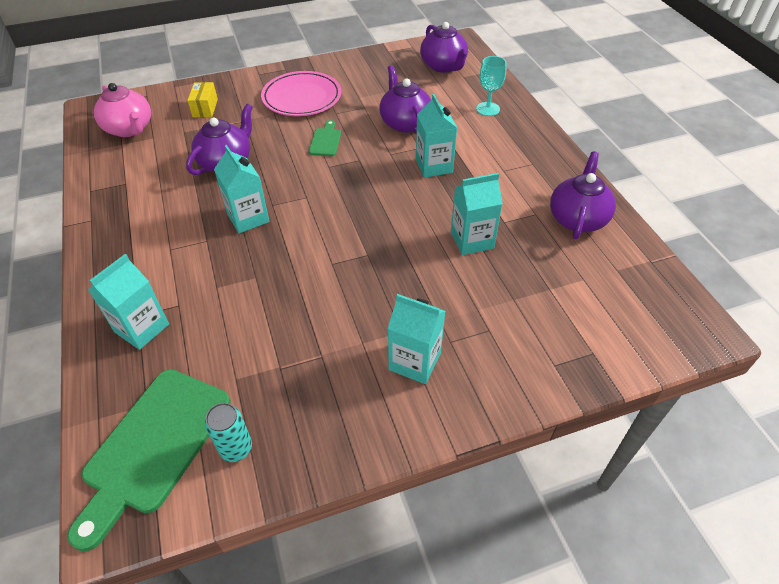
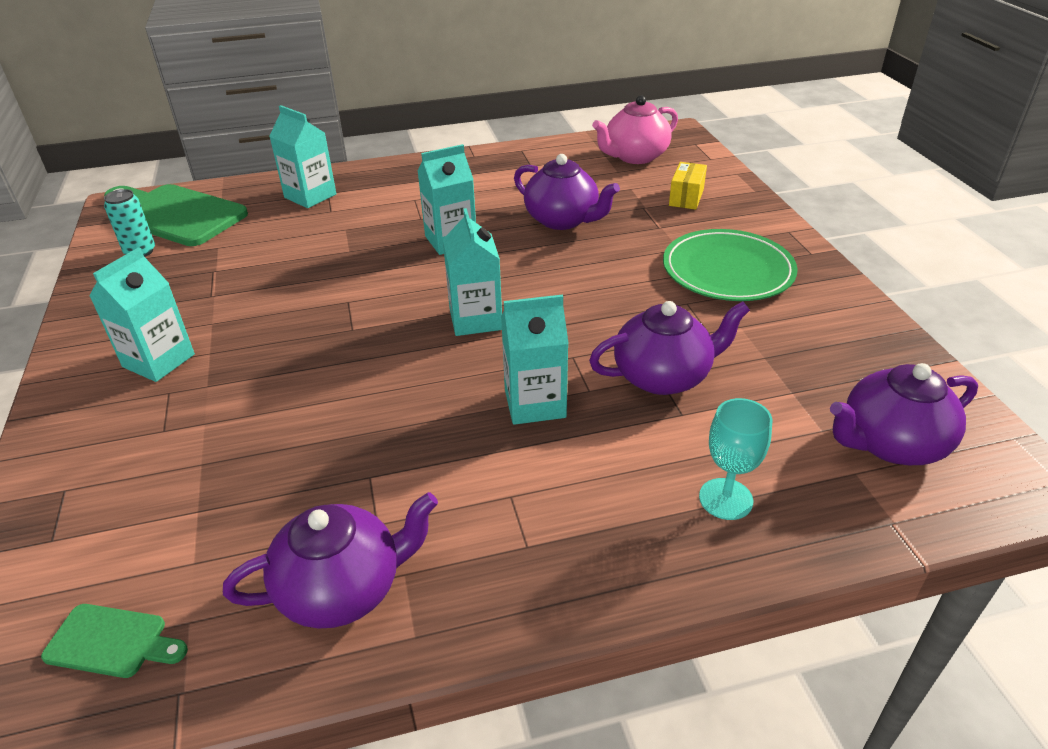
camera: 95 degrees right, 10 degrees down
(205, 108) = (686, 197): yellow box -> yellow box turned 75 degrees counterclockwise
(302, 97) = (727, 270): pink plate -> green plate
(325, 140) = (610, 294): green cutting board -> green cutting board (112, 642)
(472, 240) = (340, 431): turquoise carton -> turquoise carton (475, 319)
(577, 218) = (343, 589): purple teapot -> purple teapot turned 45 degrees counterclockwise

